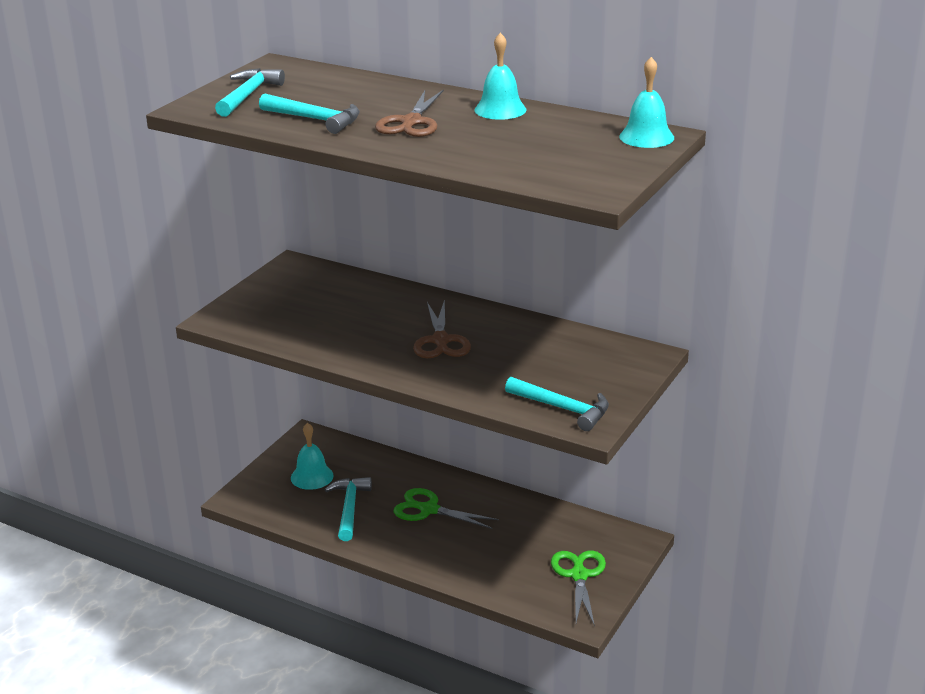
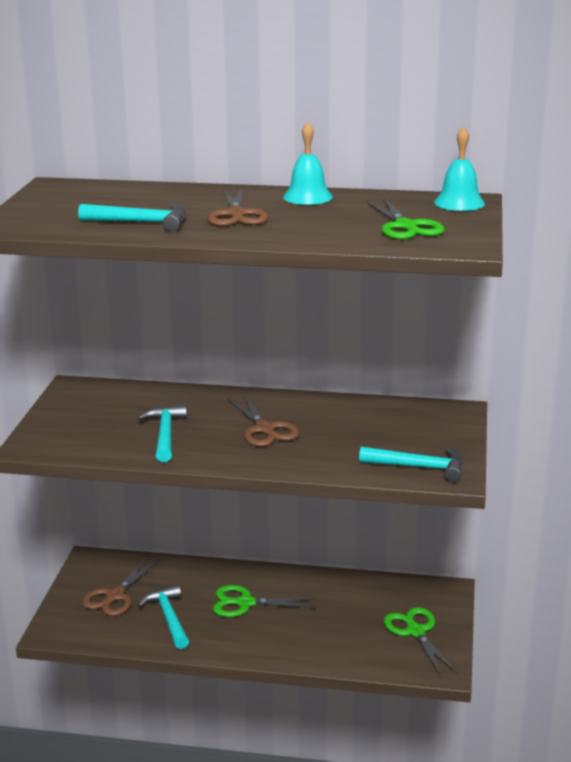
camera: 20 degrees left, 5 degrees down
(248, 95) = (52, 211): turquoise hammer -> turquoise hammer (165, 434)
(312, 476) = (115, 596): turquoise bell -> brown scissors
(561, 159) = (405, 227): none -> green scissors

